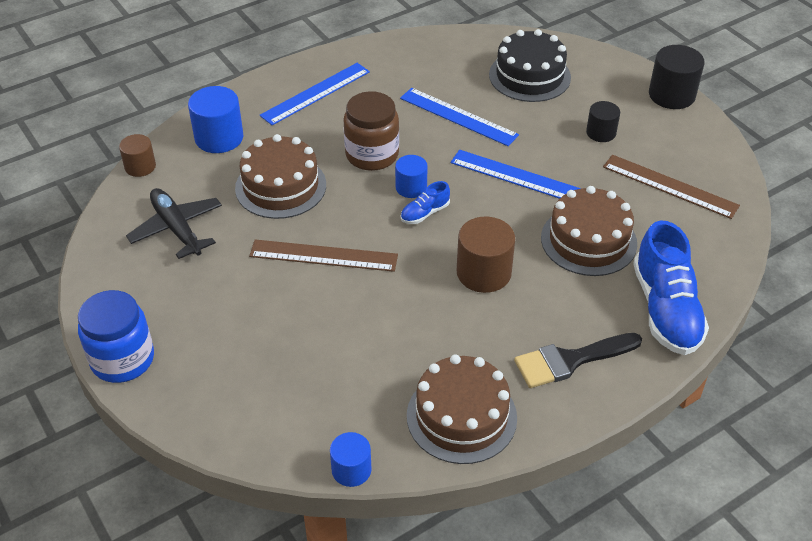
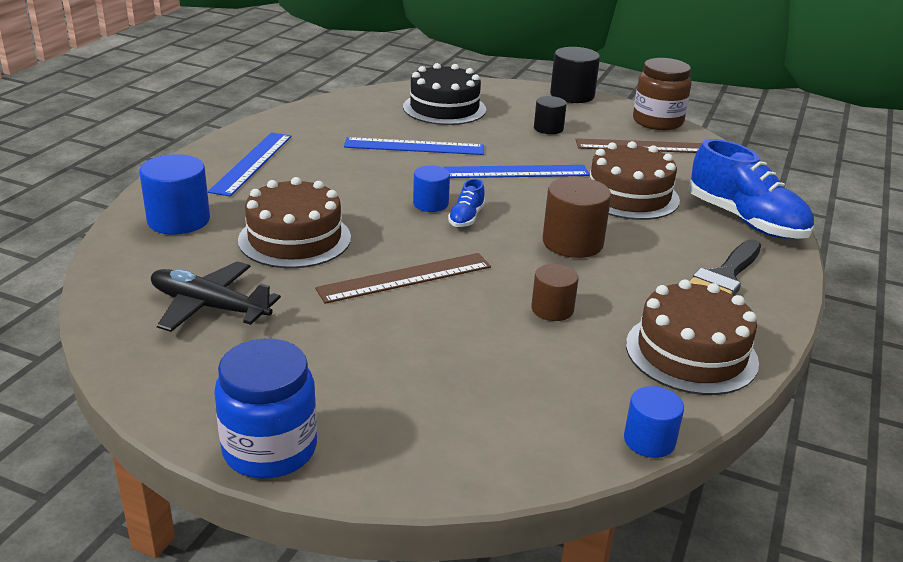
camera: 35 degrees left, 15 degrees down
(140, 166) = (103, 268): brown cylinder -> brown cylinder (552, 309)
(372, 155) = (363, 191): brown jar -> brown jar (657, 122)

